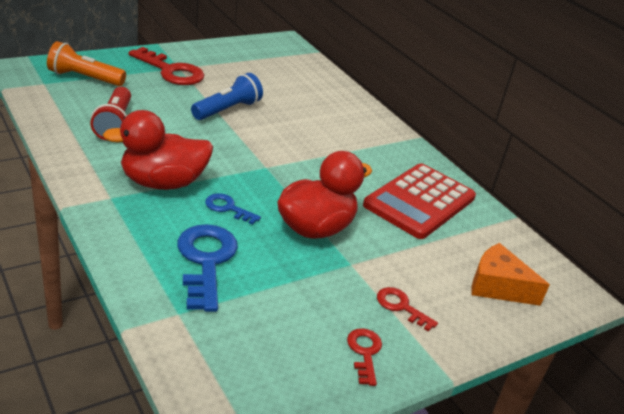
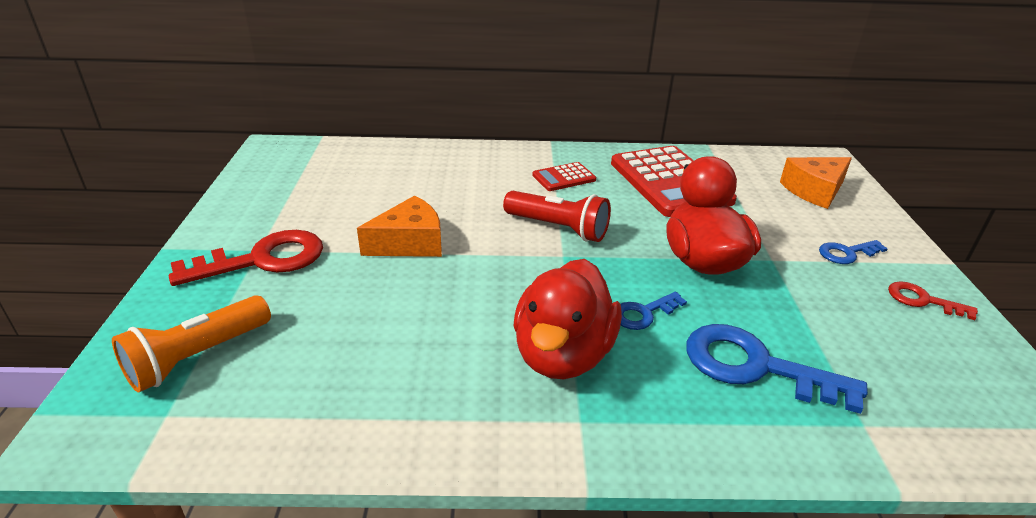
camera: 55 degrees left, 0 degrees up
(114, 124) = (373, 360): red flashlight -> red flashlight (558, 228)
(227, 110) = (409, 243): blue flashlight -> orange cheese
(369, 151) = (564, 177): none -> red calculator
(401, 307) = (847, 253): red key -> blue key

